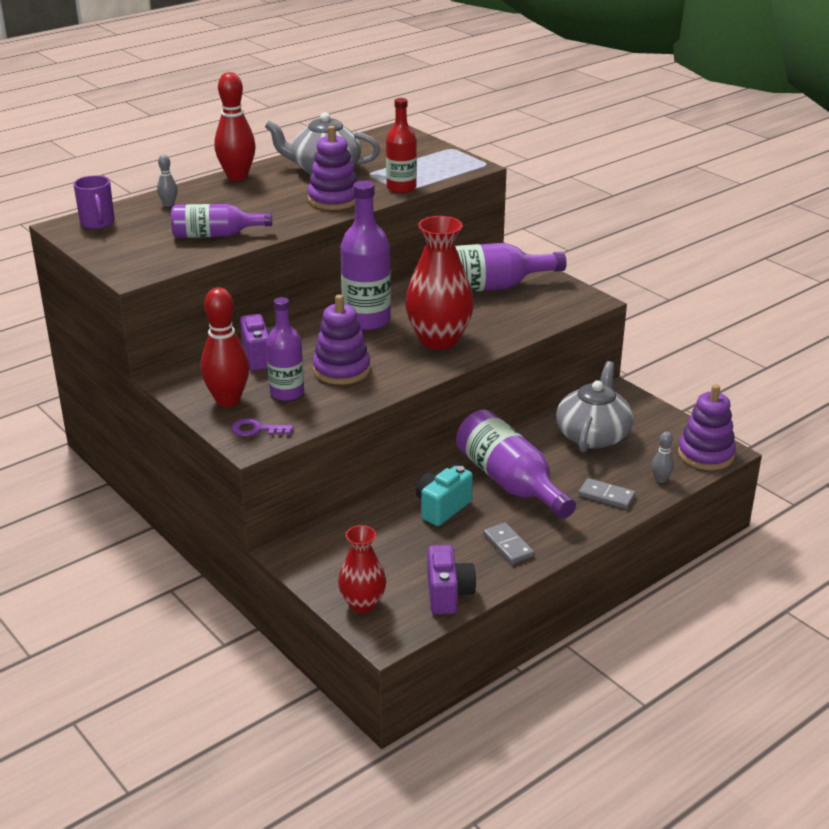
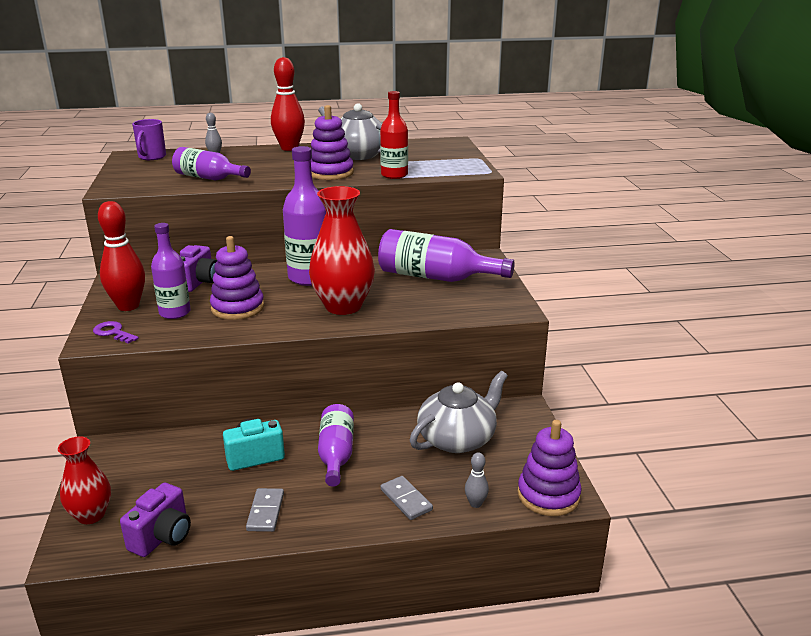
camera: 30 degrees right, 5 degrees down
(510, 482) = (336, 454): purple bottle -> purple bottle, size x0.65

